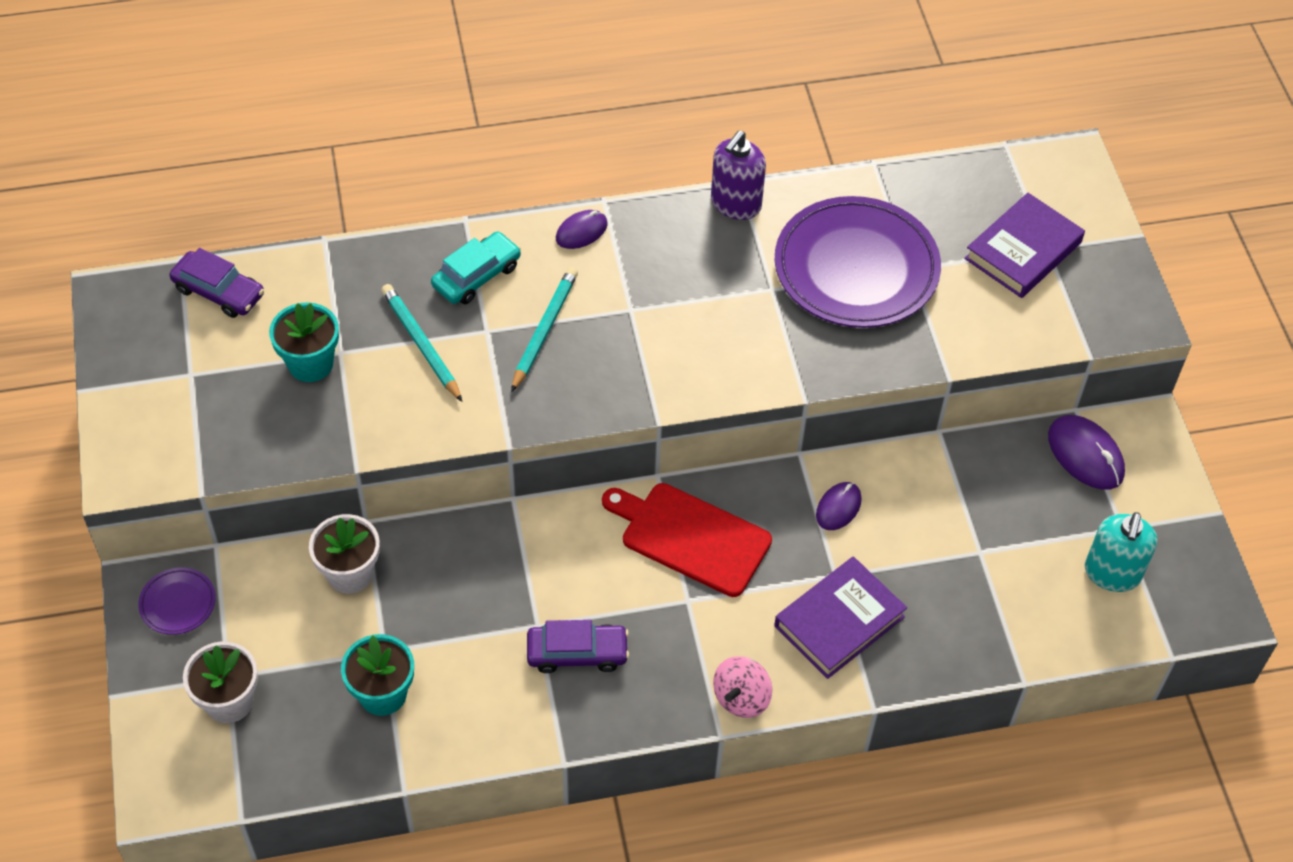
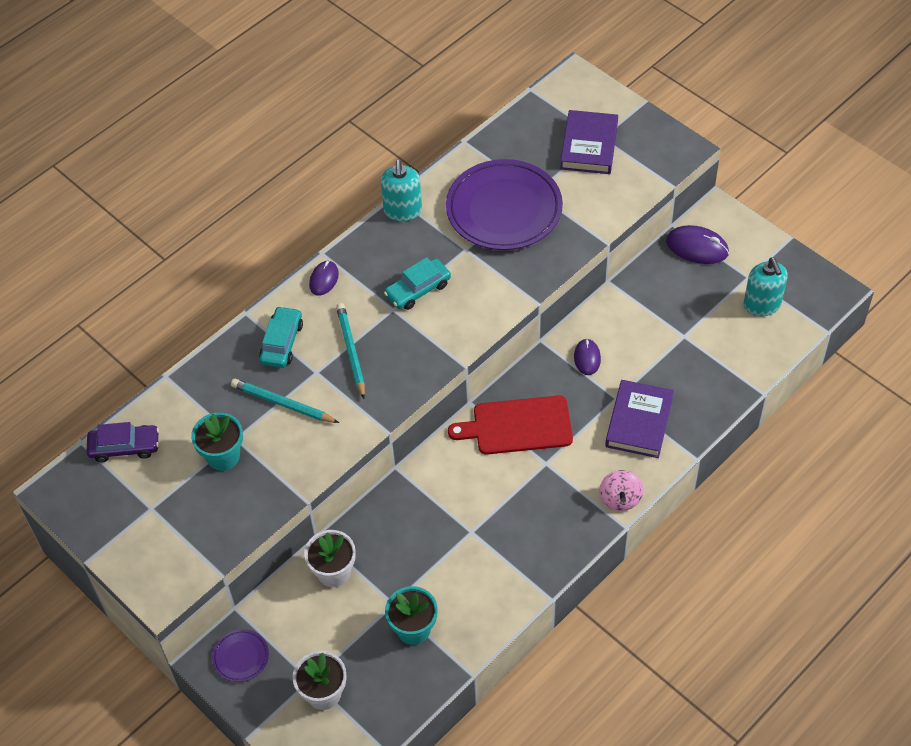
camera: 30 degrees left, 0 degrees up
(577, 653) = (507, 532): purple car -> none
(677, 304) = (418, 289): none -> turquoise car
(735, 204) = (403, 210): purple soap dispenser -> turquoise soap dispenser

